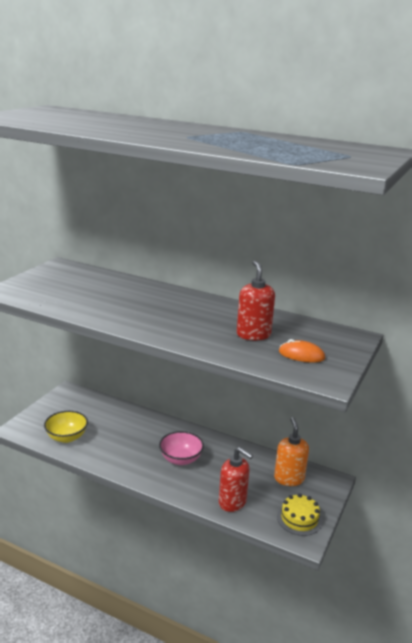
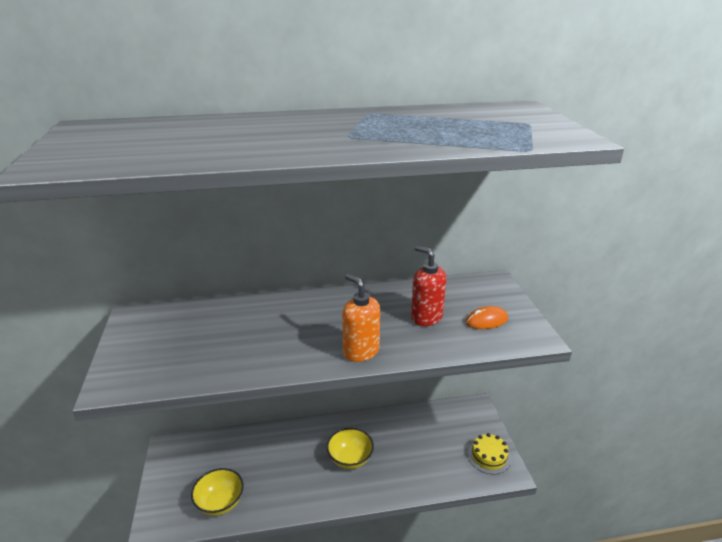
camera: 35 degrees left, 5 degrees up
(181, 459) = (350, 459): pink bowl -> yellow bowl
(232, 502) = (431, 474): red soap dispenser -> none
(289, 478) = (447, 424): orange soap dispenser -> orange soap dispenser (360, 351)

